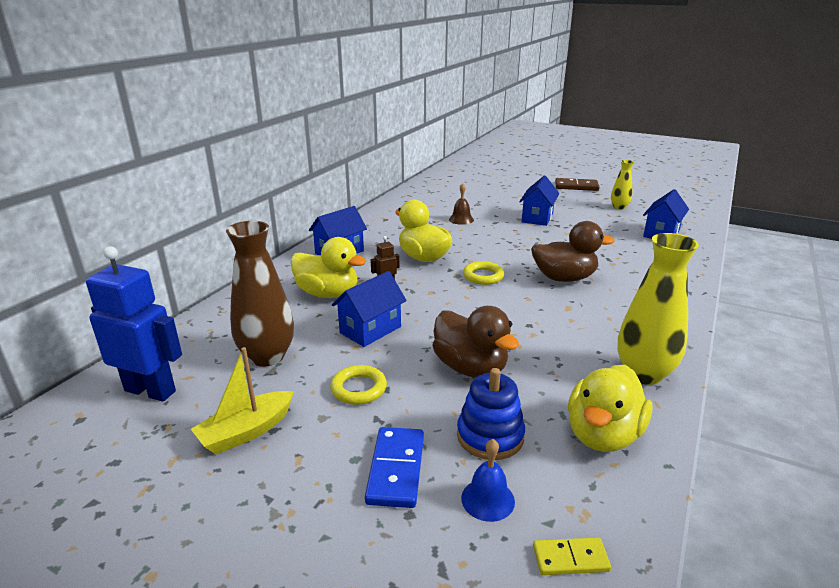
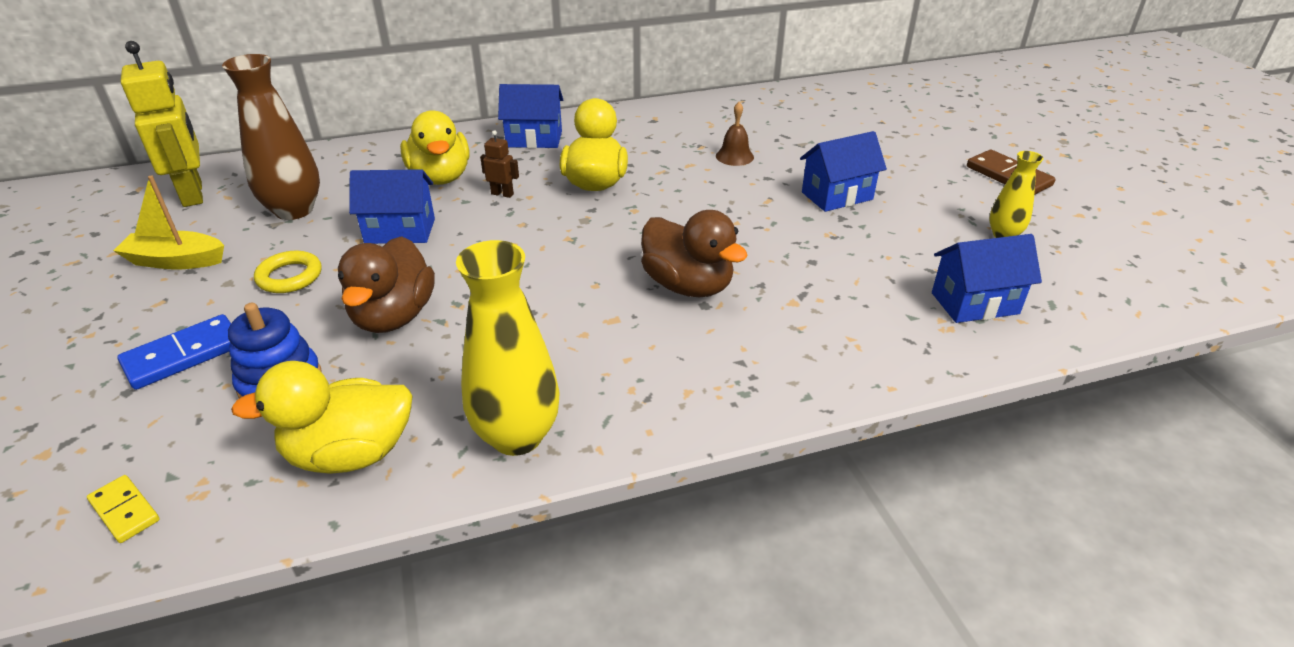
camera: 45 degrees right, 10 degrees up
(150, 390) = (193, 194): blue robot -> yellow robot
(483, 276) = (607, 235): yellow ring -> none
(487, 499) = (178, 425): blue bell -> none

